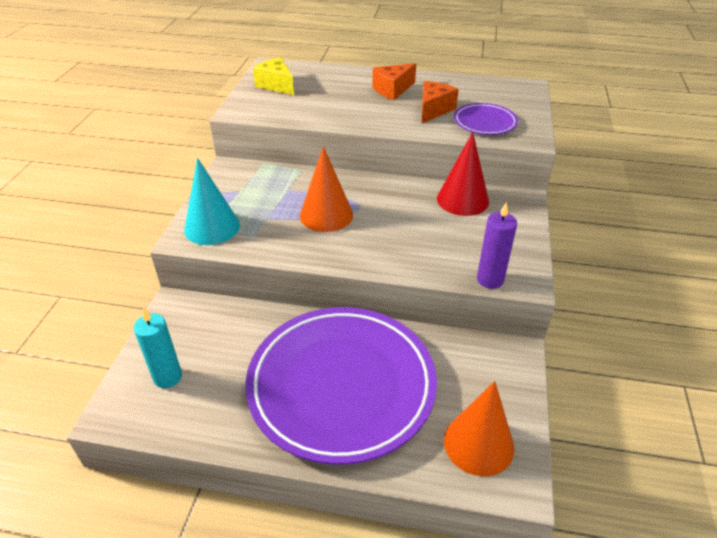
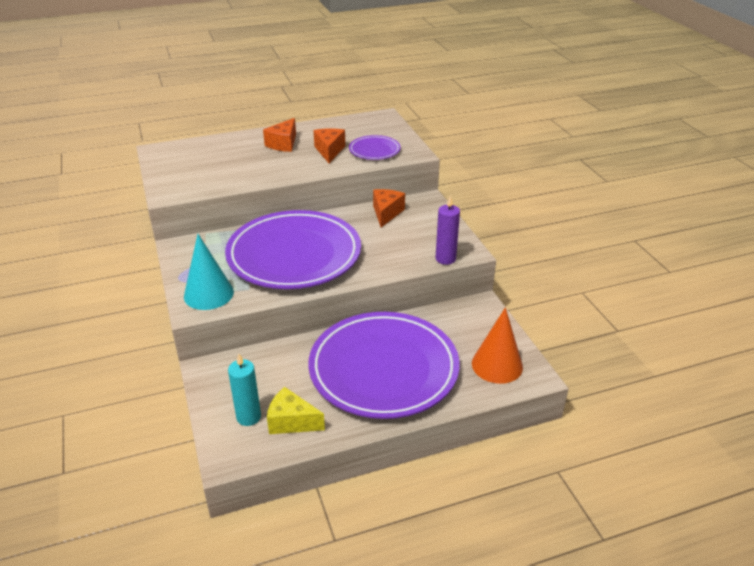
camera: 30 degrees left, 5 degrees down
(276, 85) = (180, 165): yellow cheese -> yellow cheese (291, 422)
(326, 215) = (294, 255): orange cone -> purple plate
(462, 200) = (386, 213): red cone -> orange cheese

